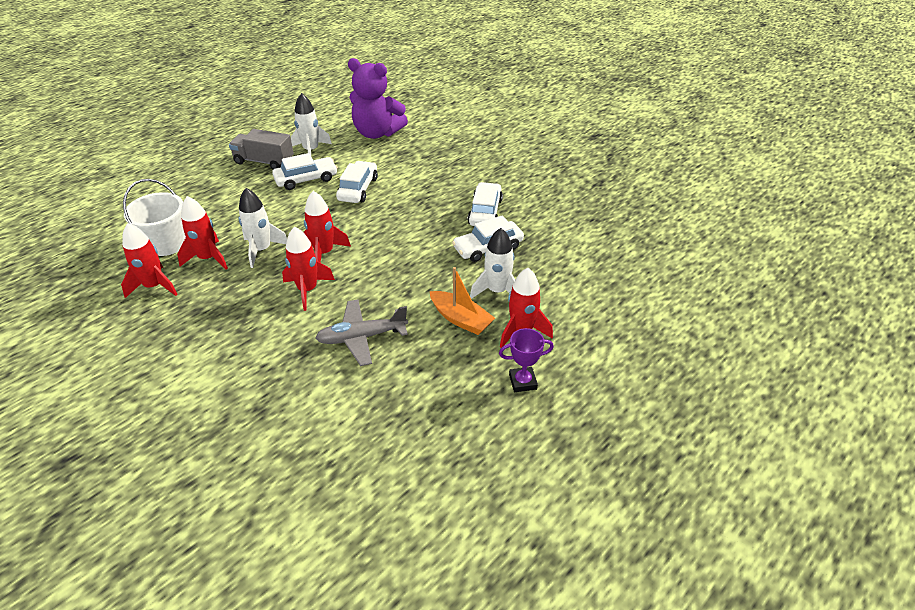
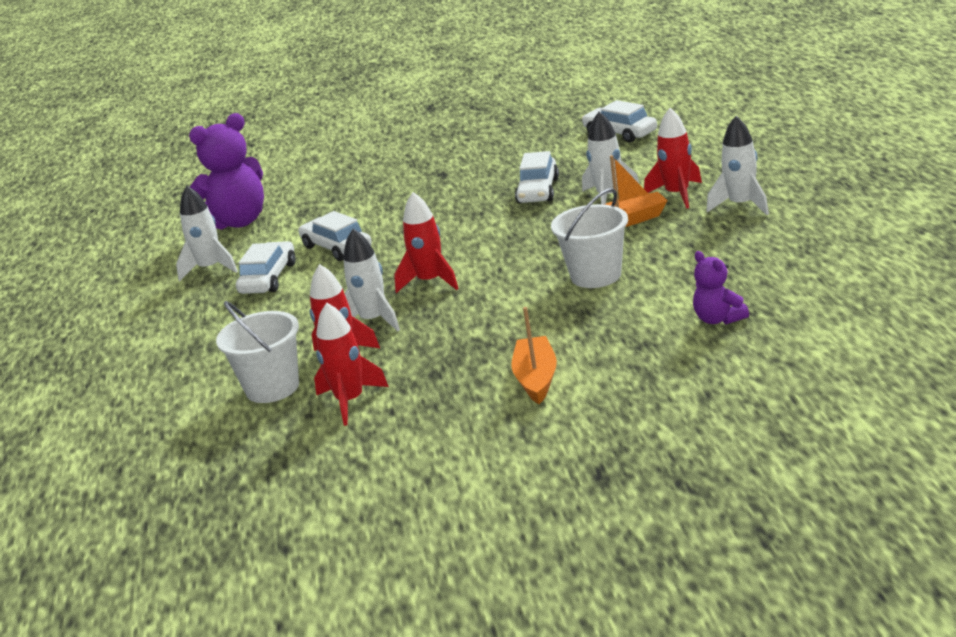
camera: 50 degrees left, 15 degrees down
(197, 367) = (536, 379): none -> orange boat
(264, 161) = (185, 304): grey truck -> none
(308, 290) = (483, 298): red rocket -> none
(312, 444) = (718, 319): none -> purple teddy bear
(362, 337) = (596, 275): grey plane -> white bucket
(485, 212) = (479, 183): white car -> white car (620, 133)
(522, 382) = (741, 205): purple trophy -> white rocket

